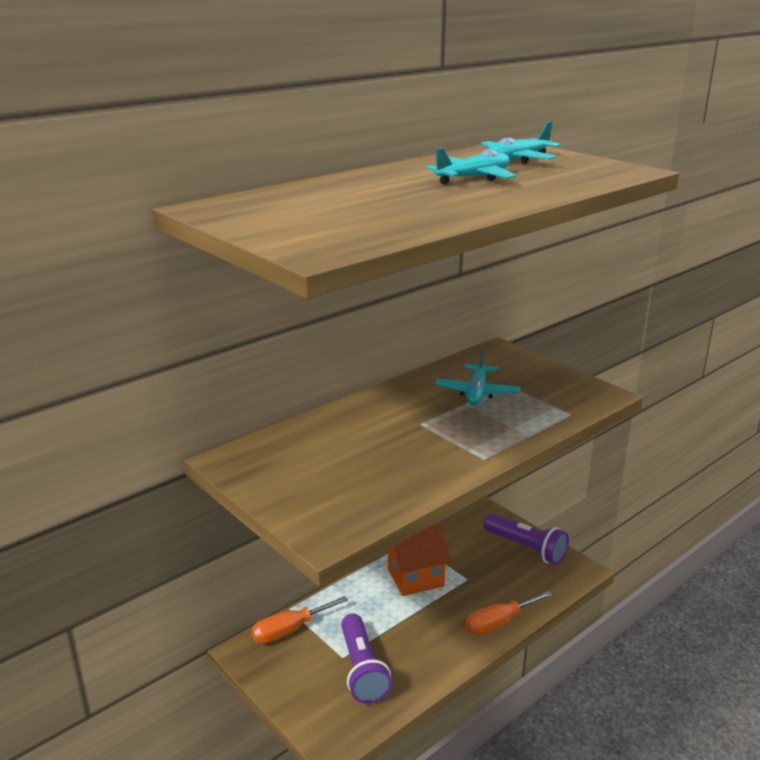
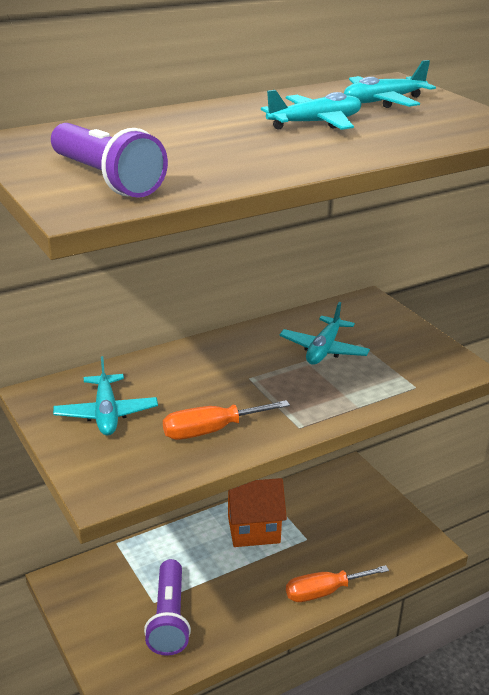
camera: 10 degrees right, 5 degrees up
(289, 630) = (110, 566): orange screwdriver -> orange screwdriver (211, 431)
(300, 468) = (106, 413): none -> turquoise plane
(526, 548) = (380, 514): purple flashlight -> purple flashlight (107, 179)

